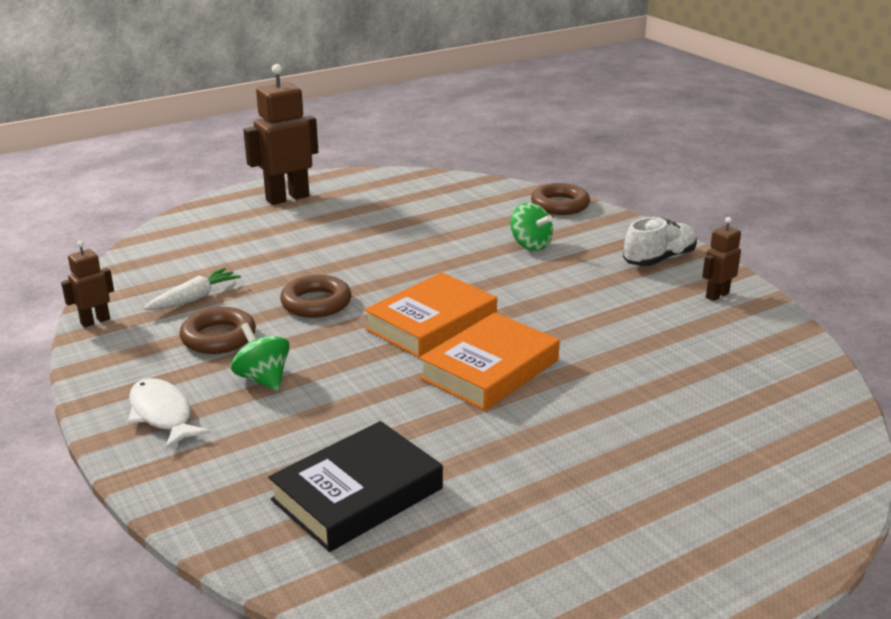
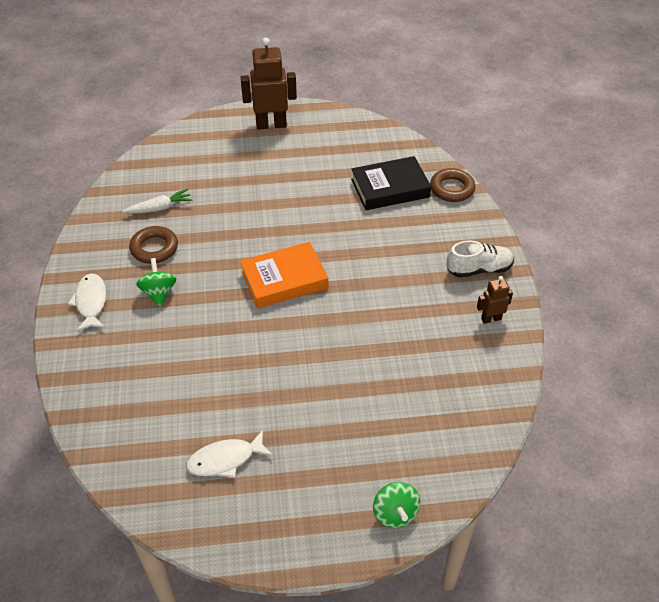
camera: 25 degrees right, 20 degrees up
(95, 321) = (95, 210): brown robot -> none
(316, 303) = (227, 236): brown ring -> none
(357, 494) = (155, 402): black book -> black book (390, 188)
(490, 369) = (292, 333): orange book -> none
(520, 524) = (225, 459): none -> white fish
(530, 245) = (400, 225): green spinning top -> green spinning top (395, 513)

